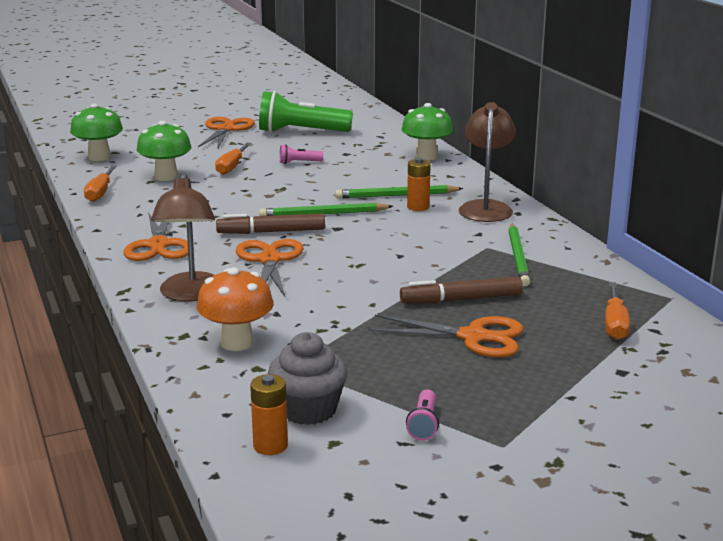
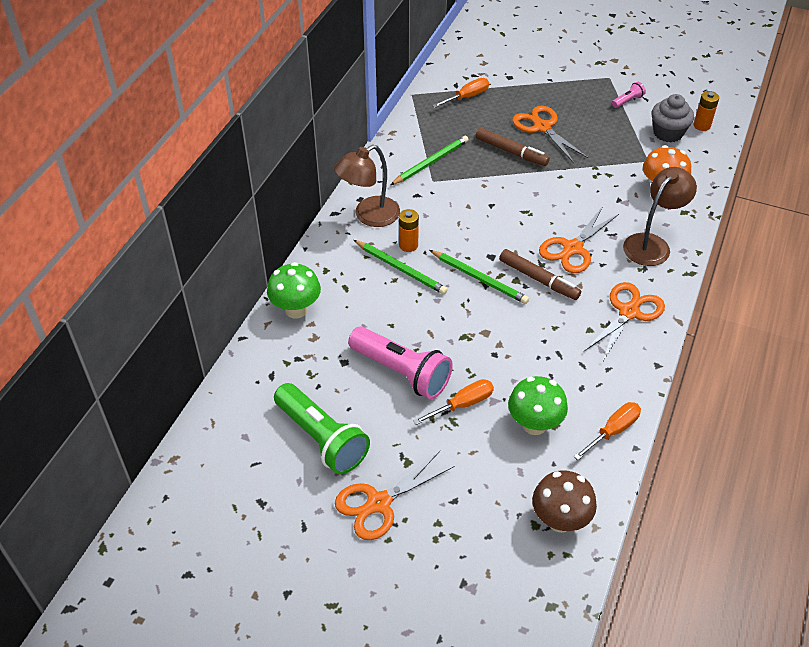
camera: 135 degrees left, 25 degrees up
(99, 157) = (560, 520): green mushroom -> brown mushroom
(299, 163) = (401, 372): pink flashlight -> pink flashlight, size x2.30

